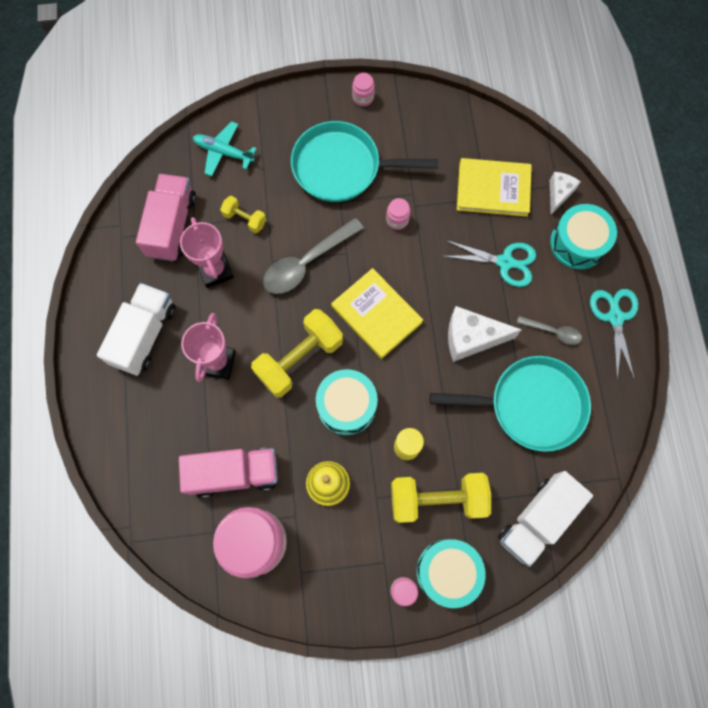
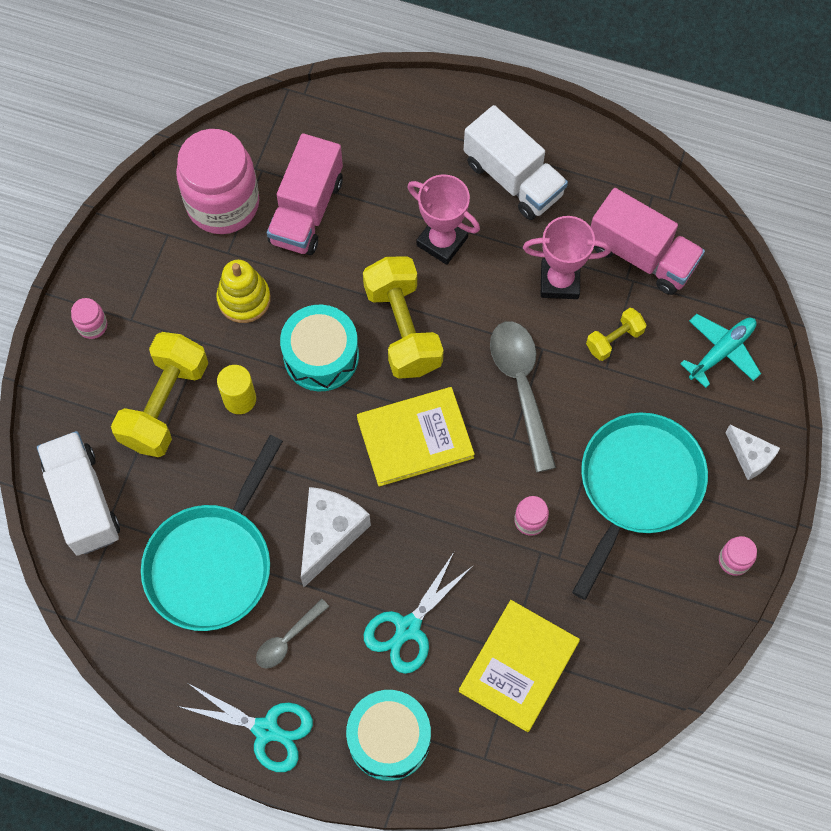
camera: 115 degrees right, 5 degrees down
(447, 571) = (84, 379): turquoise drum -> none
(558, 194) = (471, 752): white cheese -> white cheese (750, 457)

